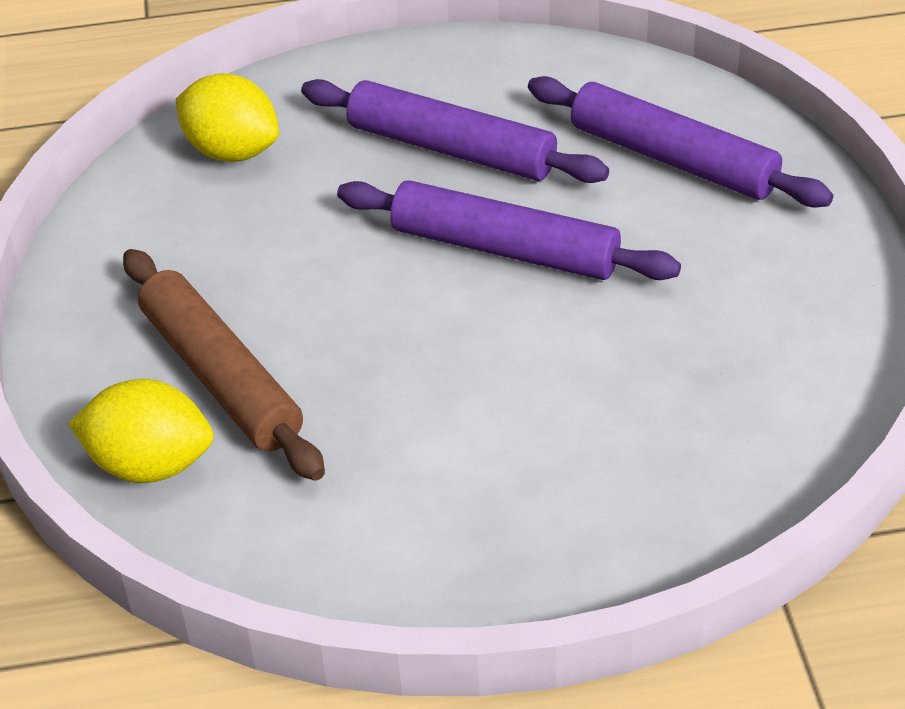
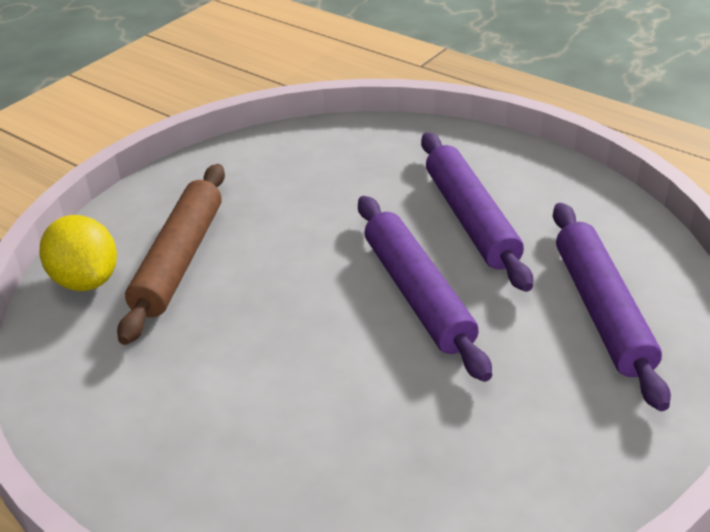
camera: 45 degrees right, 5 degrees down
(232, 151) = (355, 151): yellow lemon -> none

